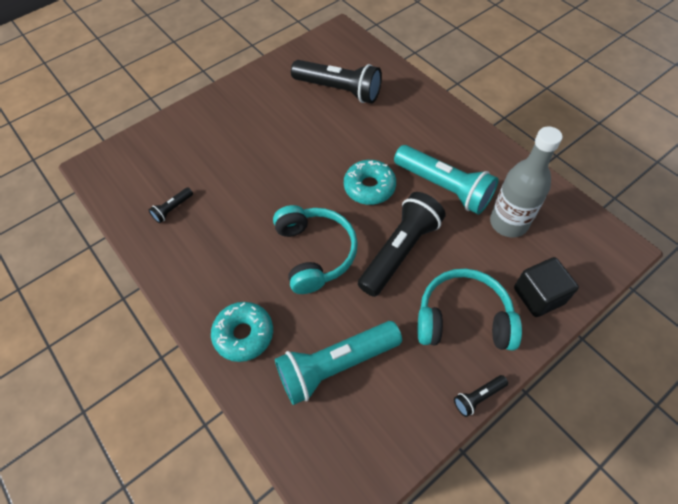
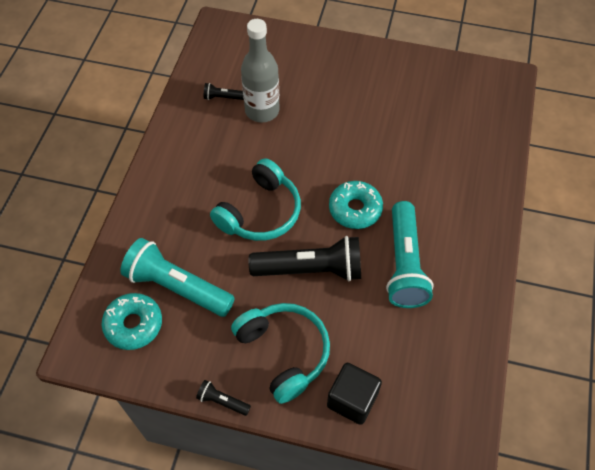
camera: 50 degrees right, 0 degrees up
(244, 334) = (158, 213): turquoise donut -> turquoise donut (134, 324)
(339, 90) = (439, 122): black flashlight -> none
(508, 223) = (410, 336): grey bottle -> grey bottle (262, 111)

